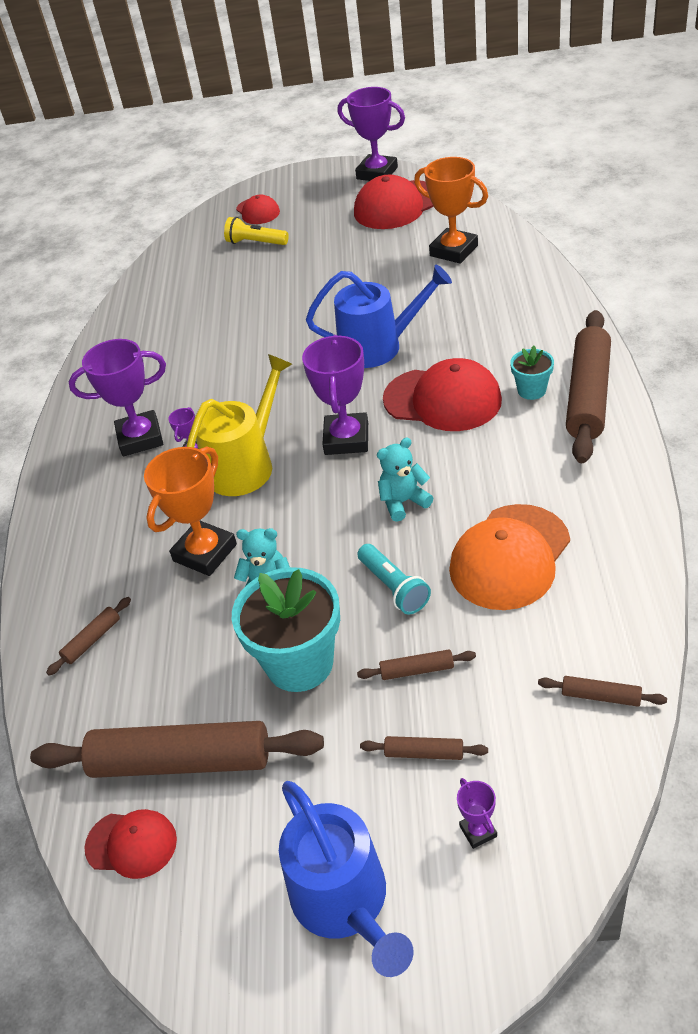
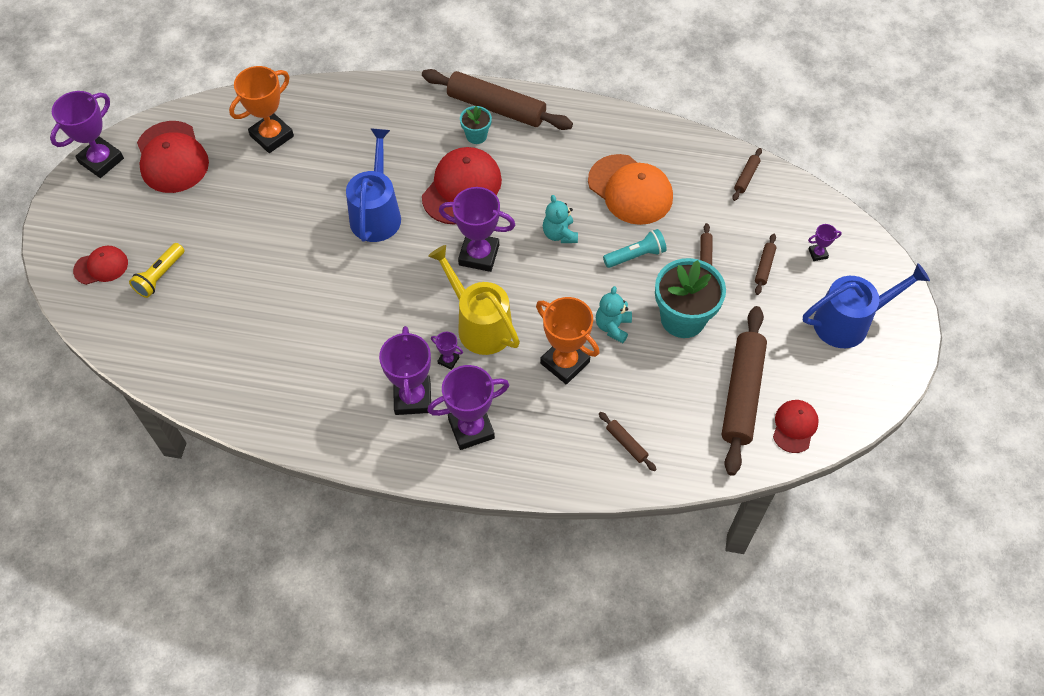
camera: 85 degrees left, 15 degrees up
(104, 493) = (471, 429): none -> purple trophy

